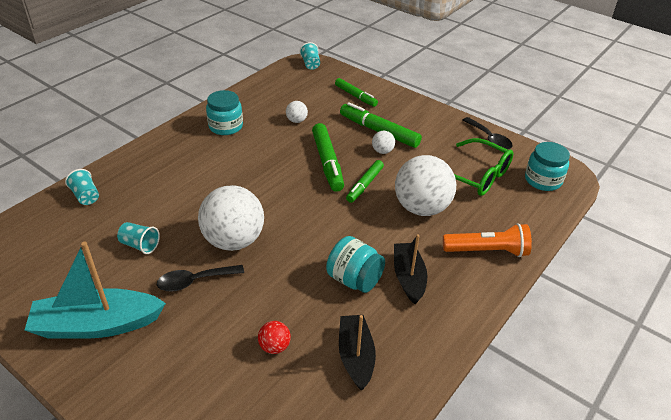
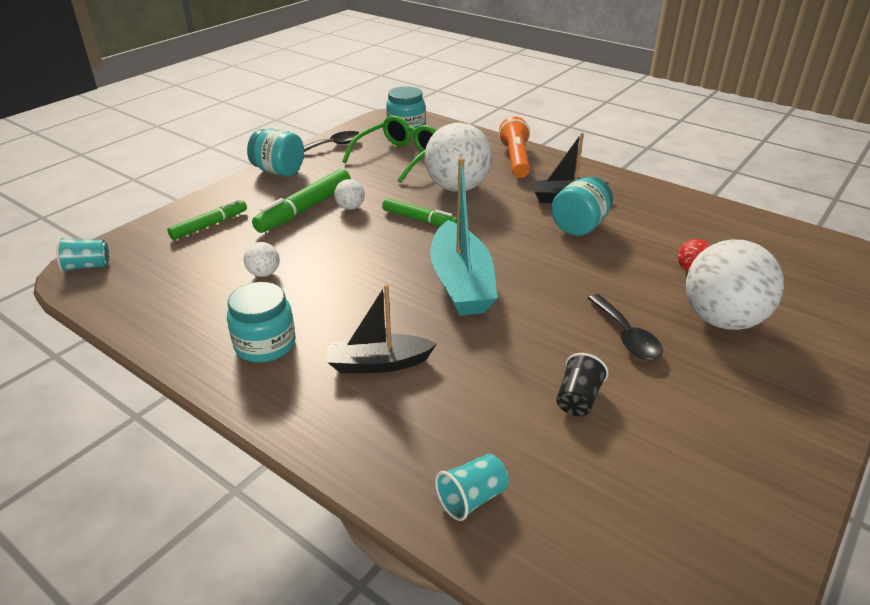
camera: 90 degrees left, 5 degrees down
(97, 325) = (739, 413): turquoise boat -> turquoise boat (461, 283)
(140, 245) = (578, 399): turquoise cup -> black cup
(234, 241) = (543, 311): white ball -> white ball (722, 320)
(327, 162) = (373, 245): green marker -> none
(356, 356) = (677, 226): black boat -> black boat (378, 363)
(437, 116) = (279, 171): none -> turquoise jar

